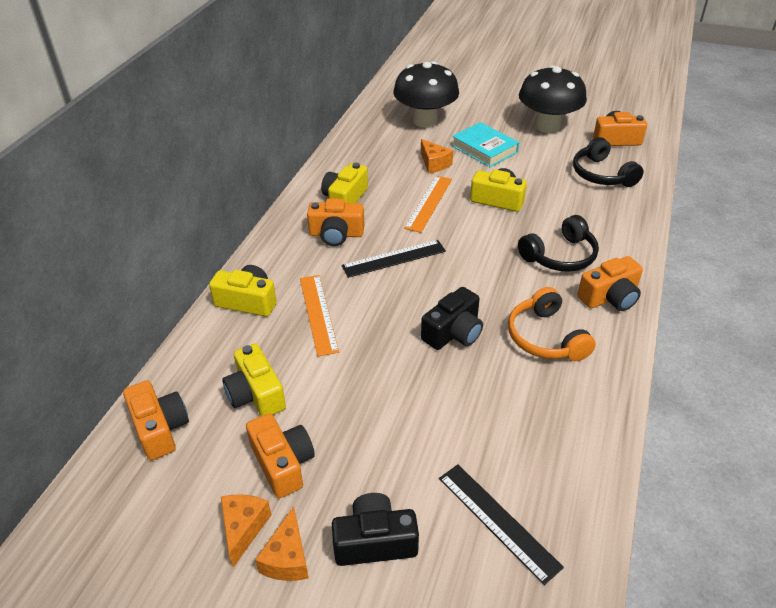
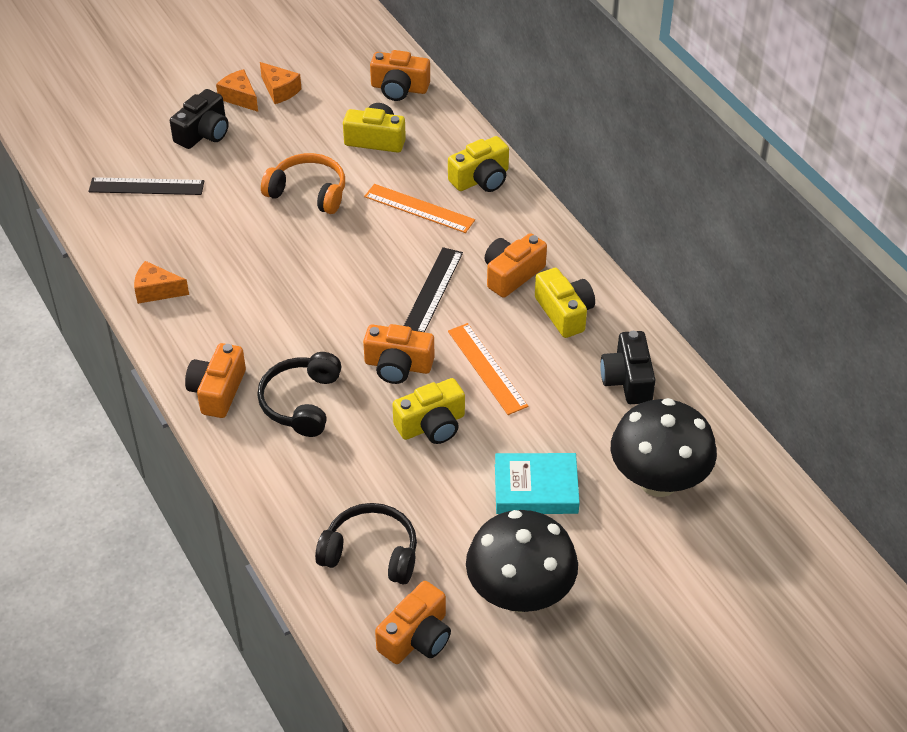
camera: 130 degrees right, 5 degrees up
(283, 463) = (303, 125): orange camera -> orange camera (398, 365)
(434, 163) = (554, 422): orange cheese -> orange cheese (156, 291)
(453, 332) = (305, 268): black camera -> black camera (627, 380)
(546, 337) = (233, 315): orange headphones -> orange headphones (308, 192)

